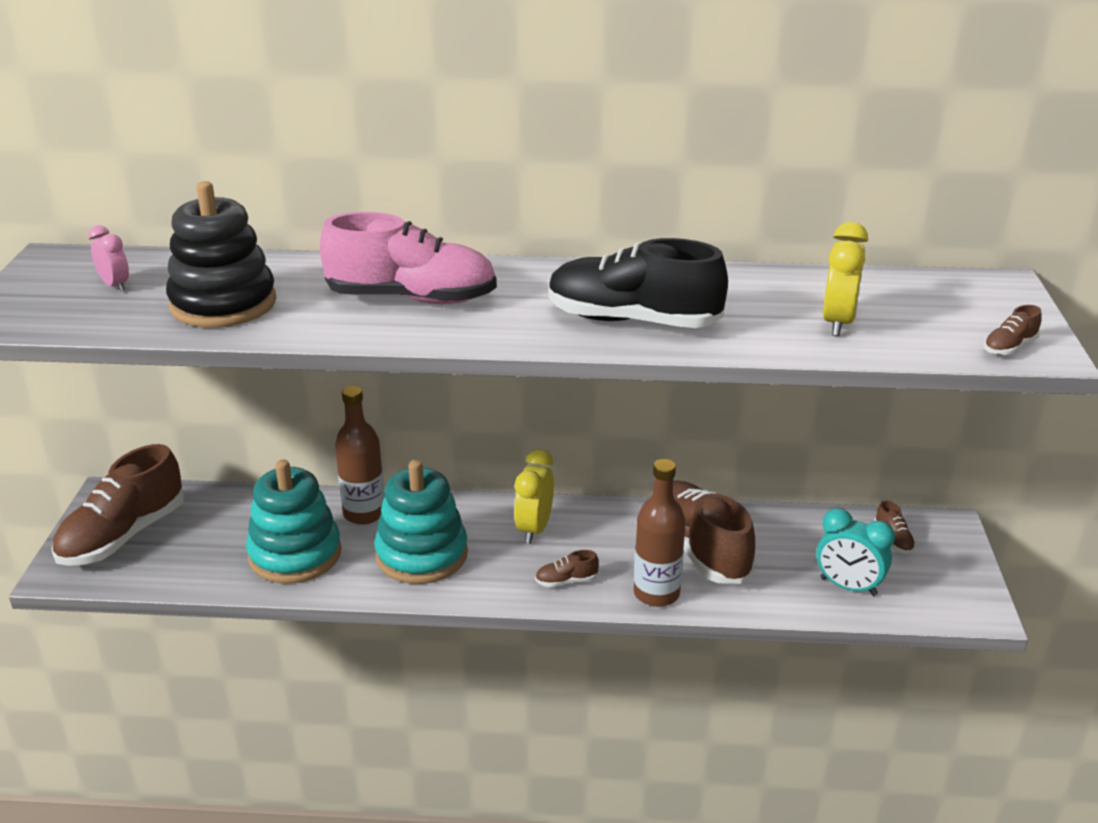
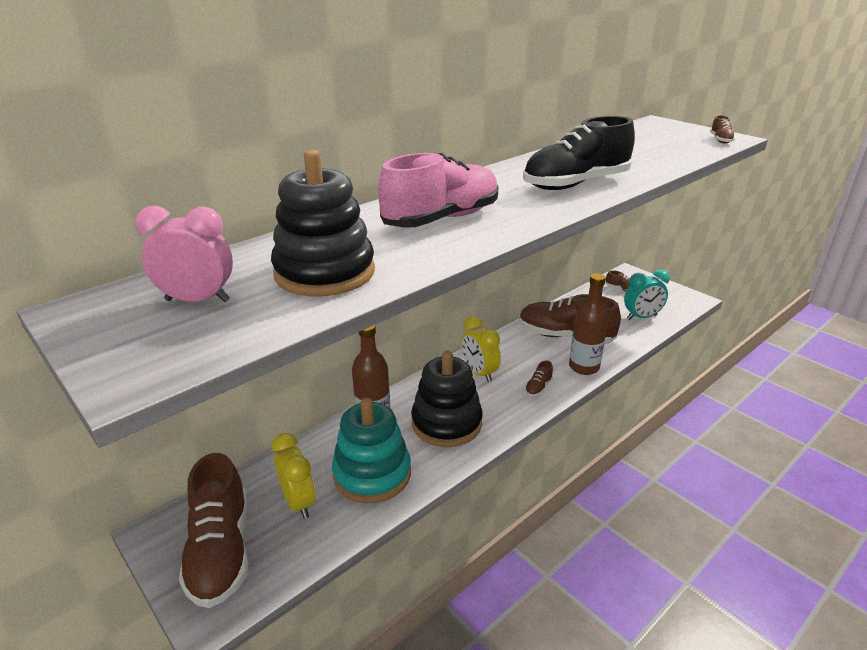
camera: 45 degrees left, 0 degrees up
(115, 285) = (198, 300): pink clock -> pink clock, size x1.56
(422, 555) = (446, 423): turquoise stacking toy -> black stacking toy
(838, 323) = (649, 153): yellow clock -> yellow clock (299, 502)

